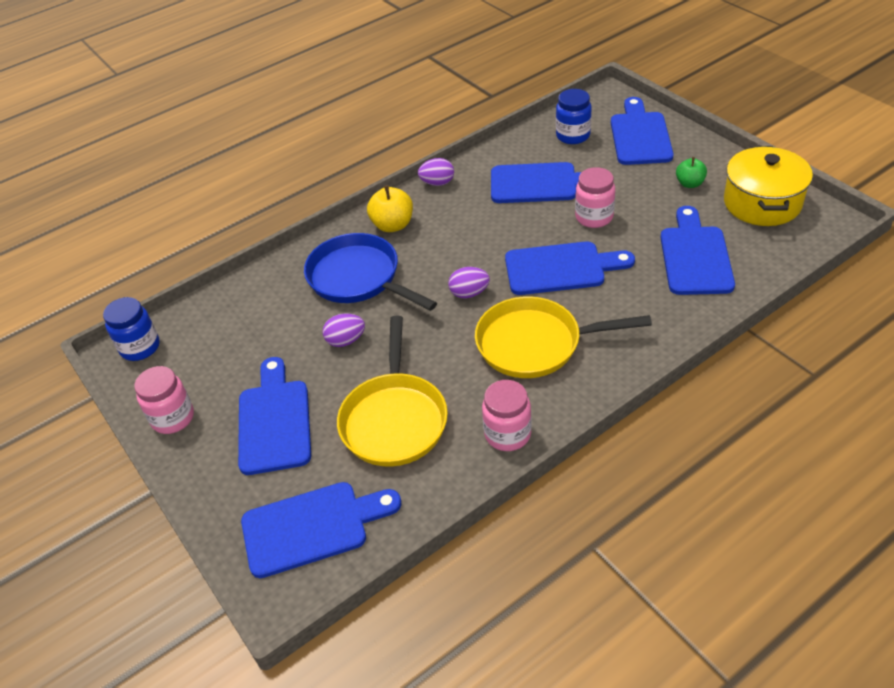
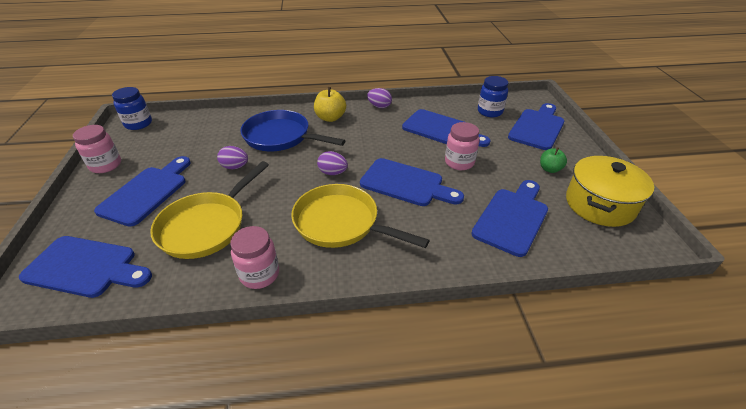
camera: 25 degrees right, 5 degrees down
(358, 278) = (280, 137): blue pan -> blue pan turned 45 degrees counterclockwise

